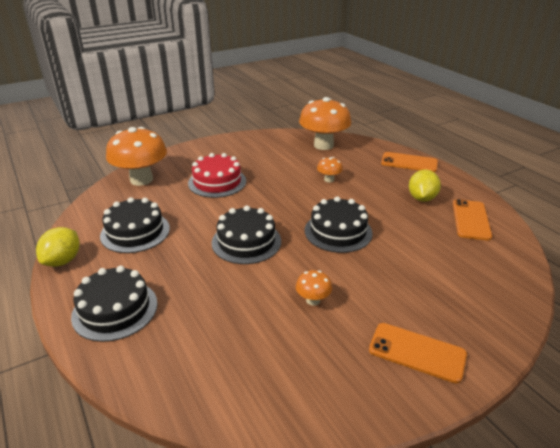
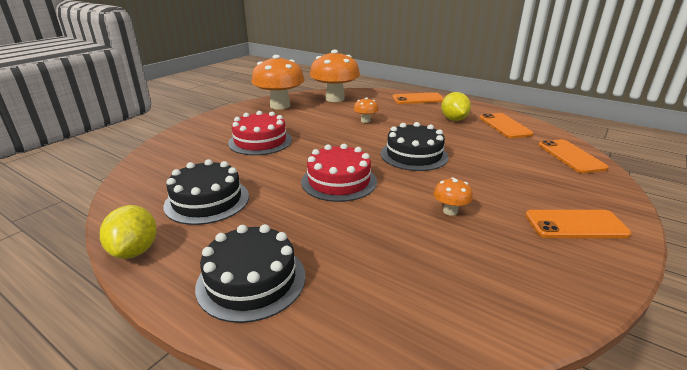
camera: 25 degrees left, 5 degrees down
(141, 180) = (171, 154): orange mushroom -> orange mushroom (280, 106)
(246, 242) = (339, 181): black cake -> red cake
(505, 277) = (571, 156): none -> orange phone

